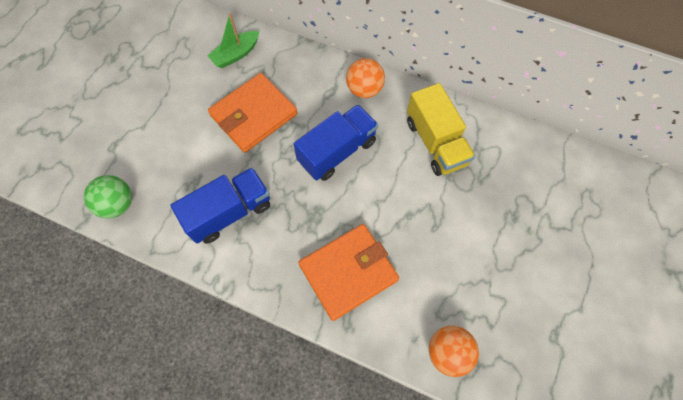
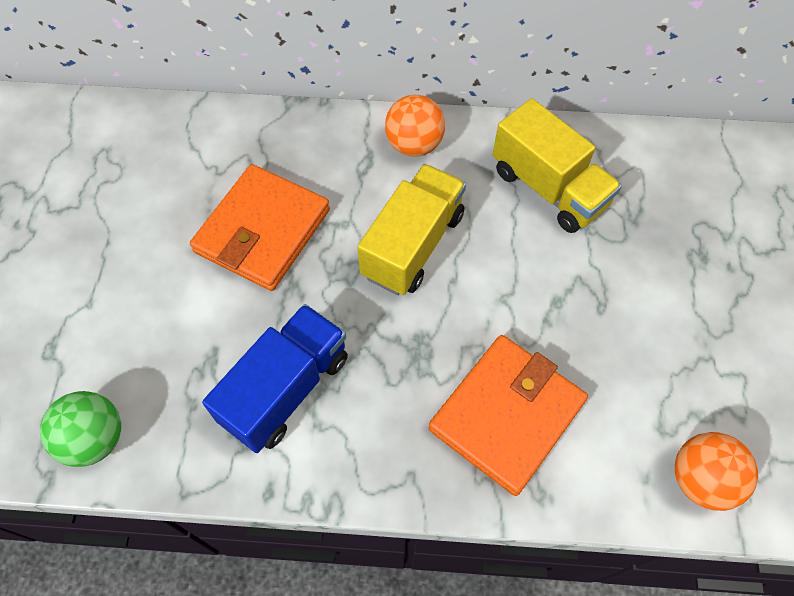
camera: 20 degrees left, 5 degrees down
(236, 54) = (197, 151): green boat -> none
(337, 151) = (413, 245): blue truck -> yellow truck

